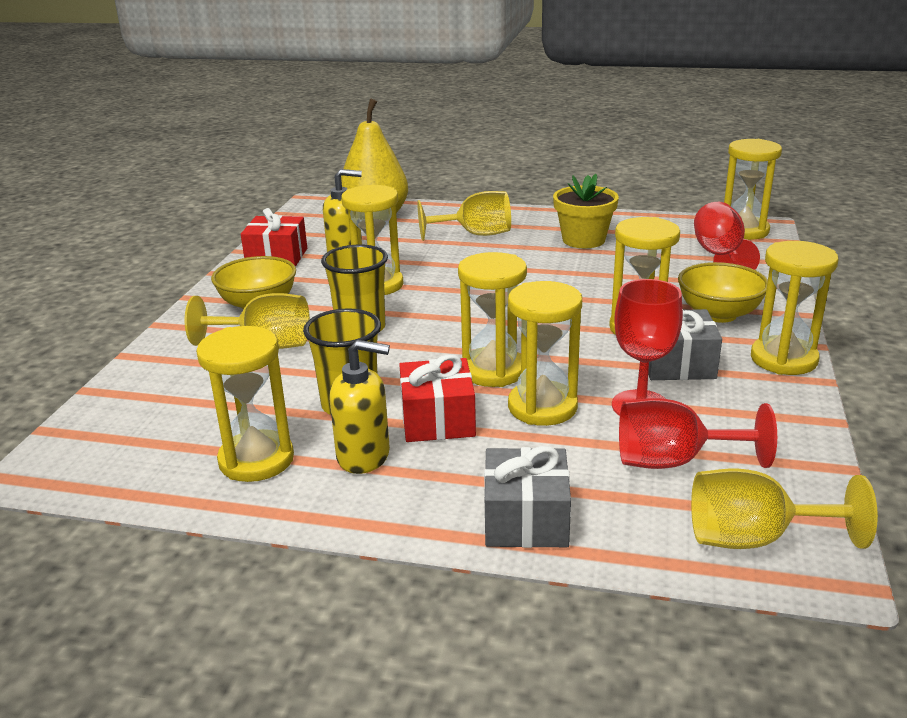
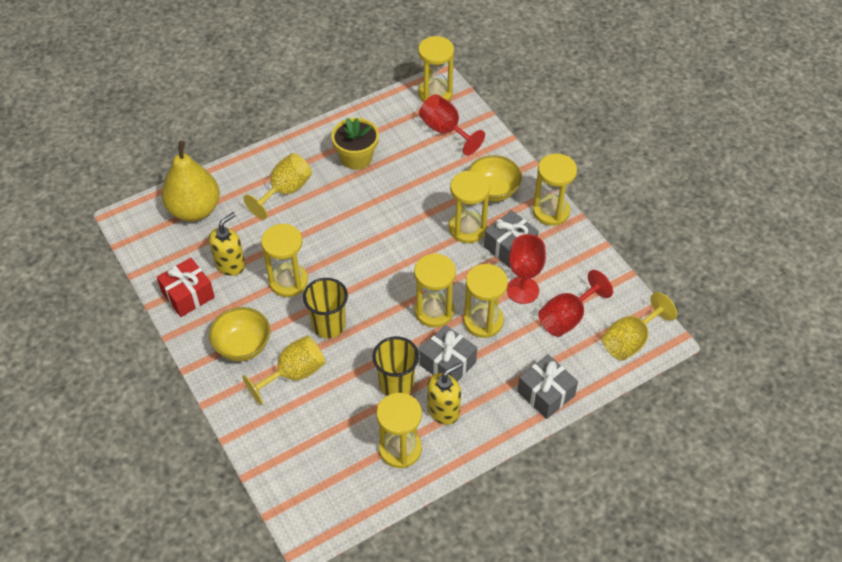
camera: 45 degrees left, 25 degrees up
(438, 420) = (448, 363): red gift -> grey gift

